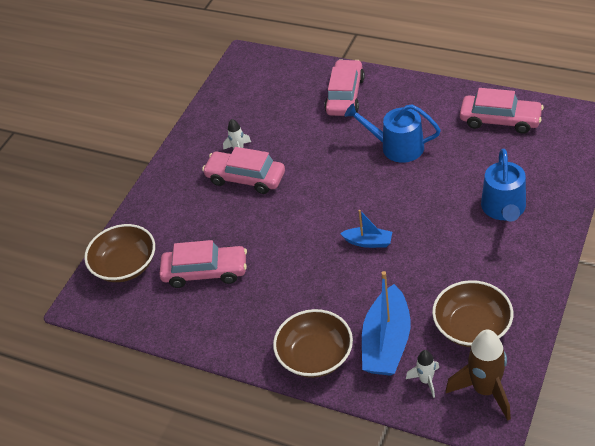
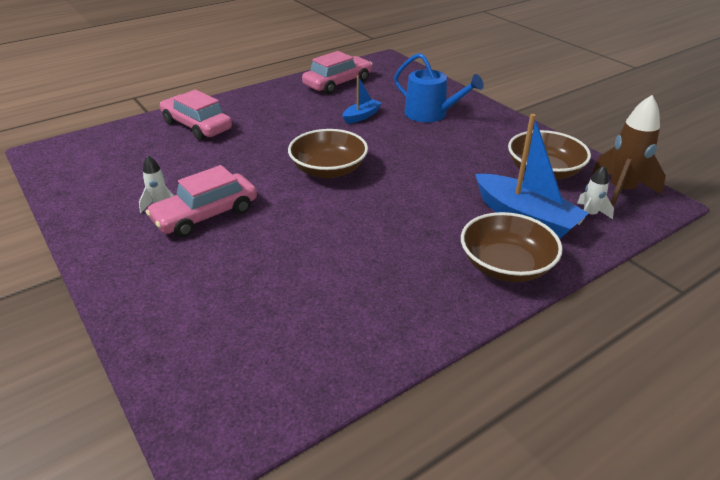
camera: 65 degrees left, 10 degrees down
(125, 265) = (199, 366): brown bowl -> brown bowl (328, 170)
(205, 272) = (301, 297): pink car -> none
(368, 242) = (390, 181): blue boat -> blue boat (361, 116)
(397, 147) = (298, 128): blue watering can -> none

